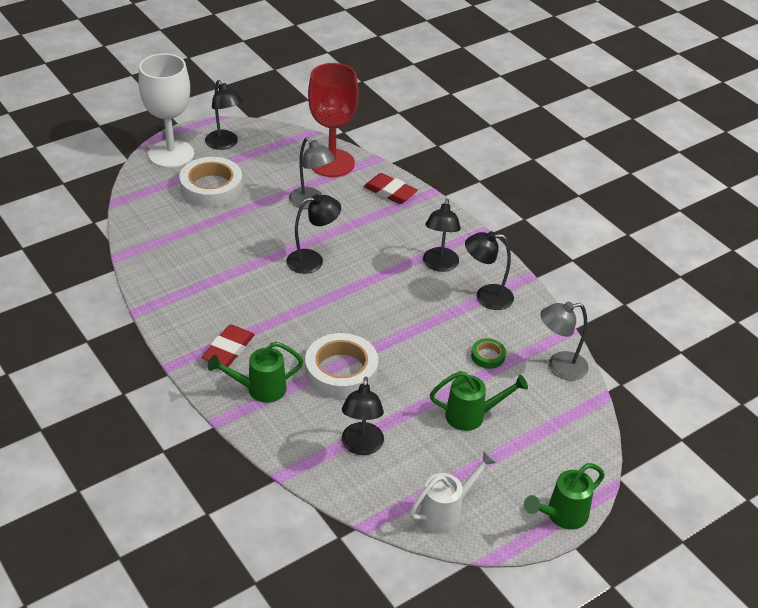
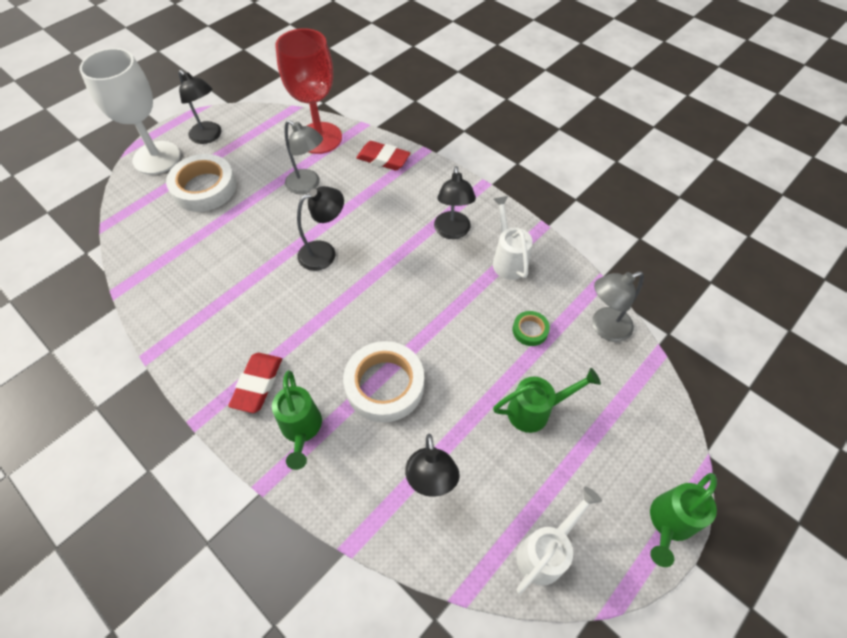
camera: 10 degrees left, 15 degrees up
(259, 389) = (301, 430): green watering can -> green watering can turned 75 degrees counterclockwise
(486, 297) = (508, 259): black lamp -> white watering can

